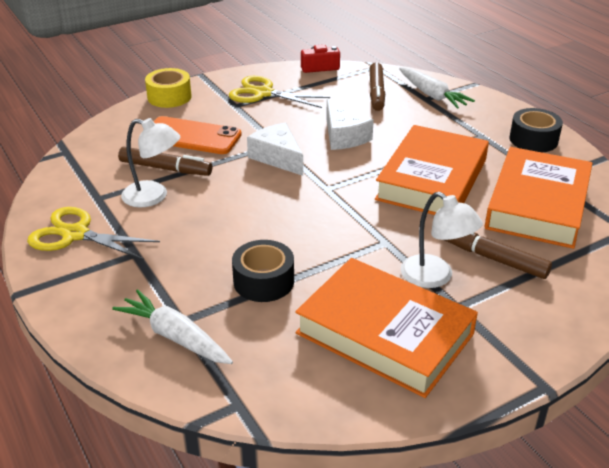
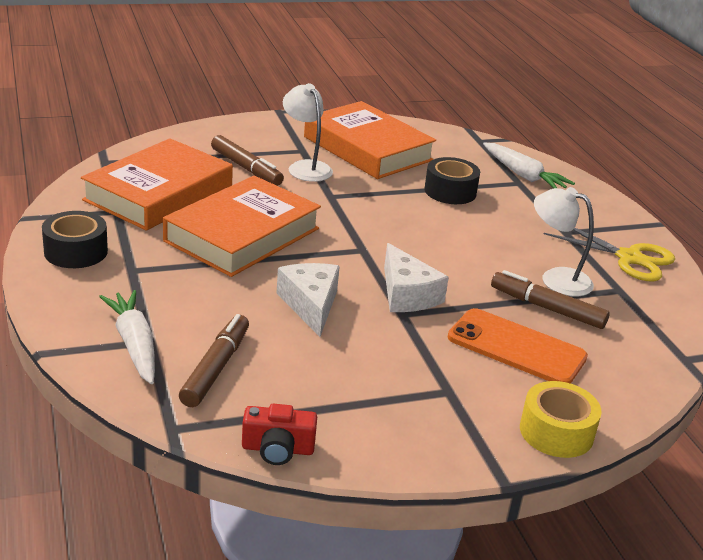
camera: 170 degrees left, 5 degrees down
(263, 93) = (399, 406): yellow scissors -> none

